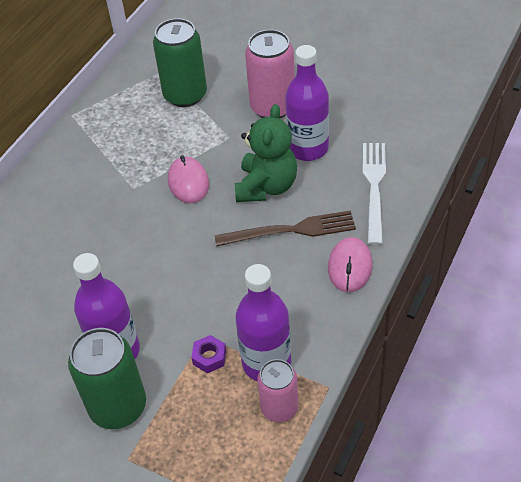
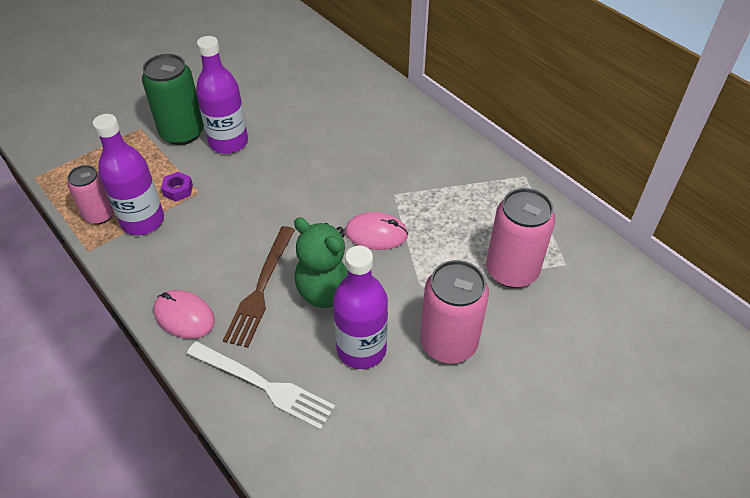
camera: 110 degrees right, 0 degrees up
(185, 95) = (511, 270): green can -> pink can

